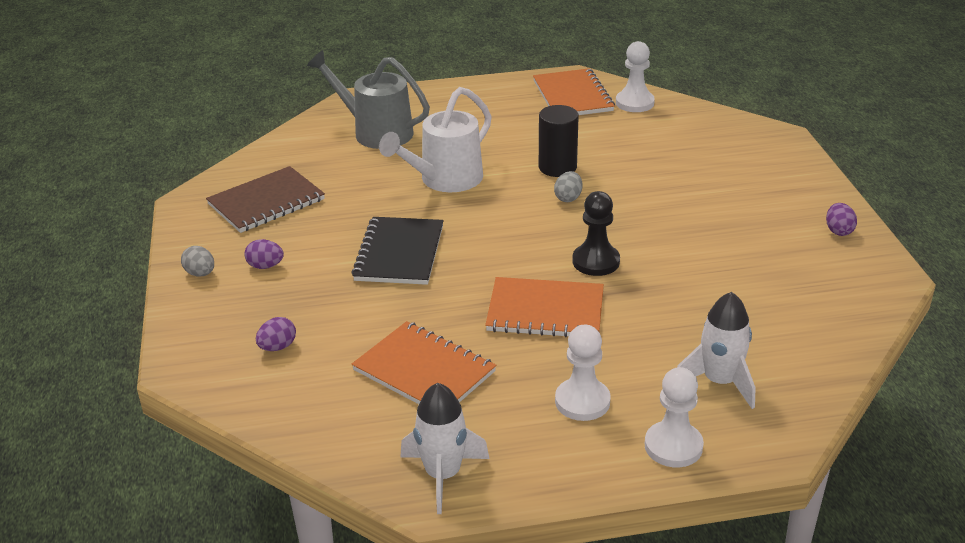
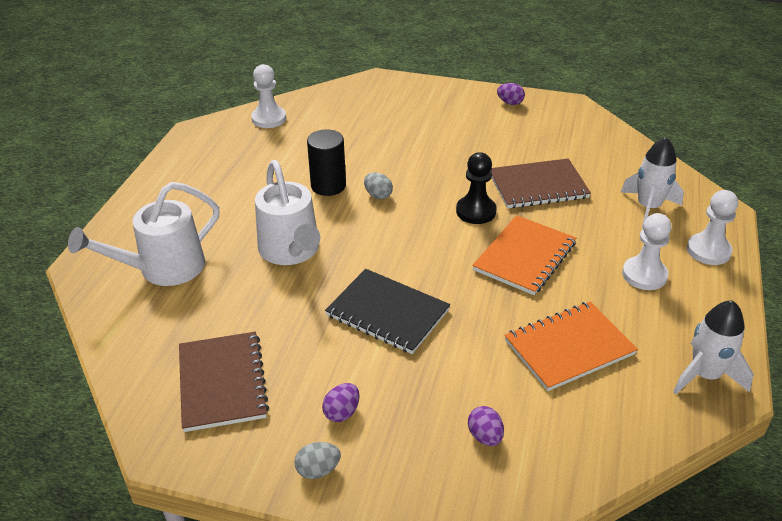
camera: 65 degrees left, 5 degrees up
(375, 132) = (163, 269): grey watering can -> white watering can
(572, 96) = (225, 142): orange notebook -> none
(683, 291) = (538, 186): none -> brown notebook

